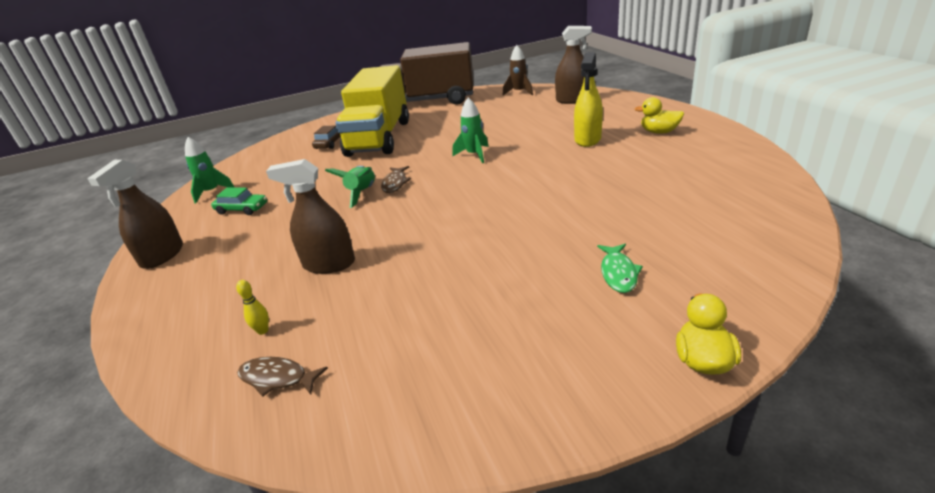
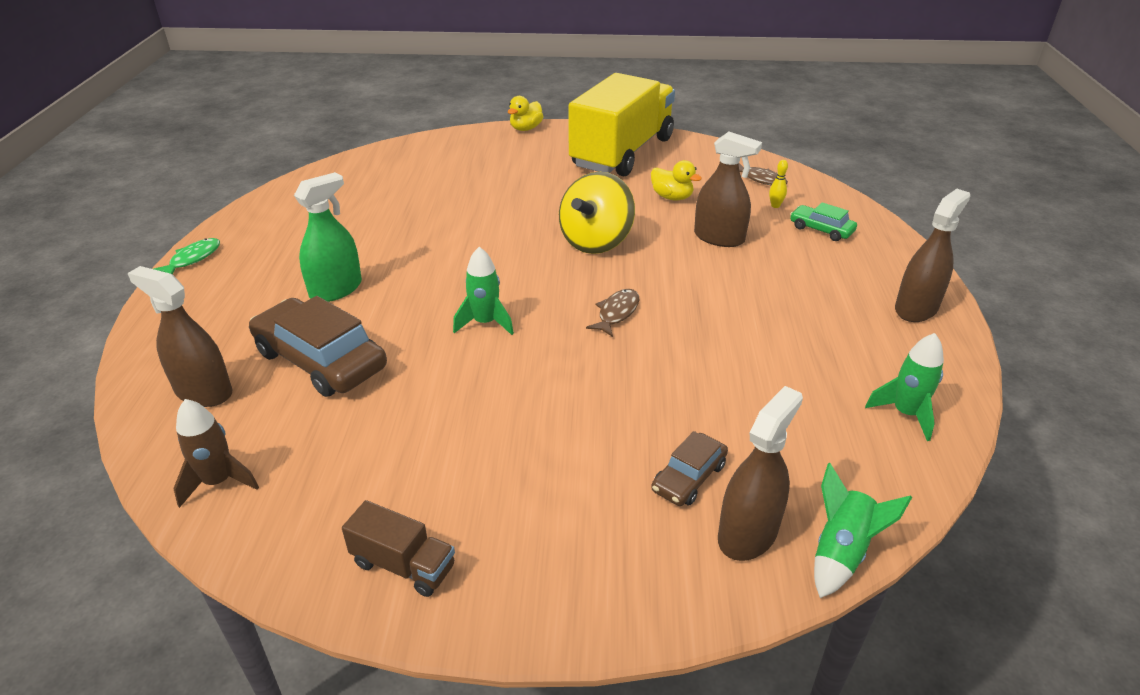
camera: 160 degrees left, 5 degrees up
(242, 209) = (835, 350): green car -> green car (821, 229)
(303, 138) = (747, 533): none -> brown spray bottle
(362, 193) = (664, 313): green rocket -> green rocket (841, 552)
(379, 138) = (590, 444): yellow truck -> yellow truck (622, 153)
(428, 101) = (403, 565): brown truck -> brown truck, size x0.40
(443, 222) = (596, 242): none -> yellow spinning top
(540, 120) = (321, 360): none -> brown car
(587, 139) = (336, 289): yellow spray bottle -> green spray bottle
(618, 273) = (510, 167): green fish -> green fish (193, 259)
(659, 132) = (257, 266): yellow duck -> yellow duck (672, 197)

